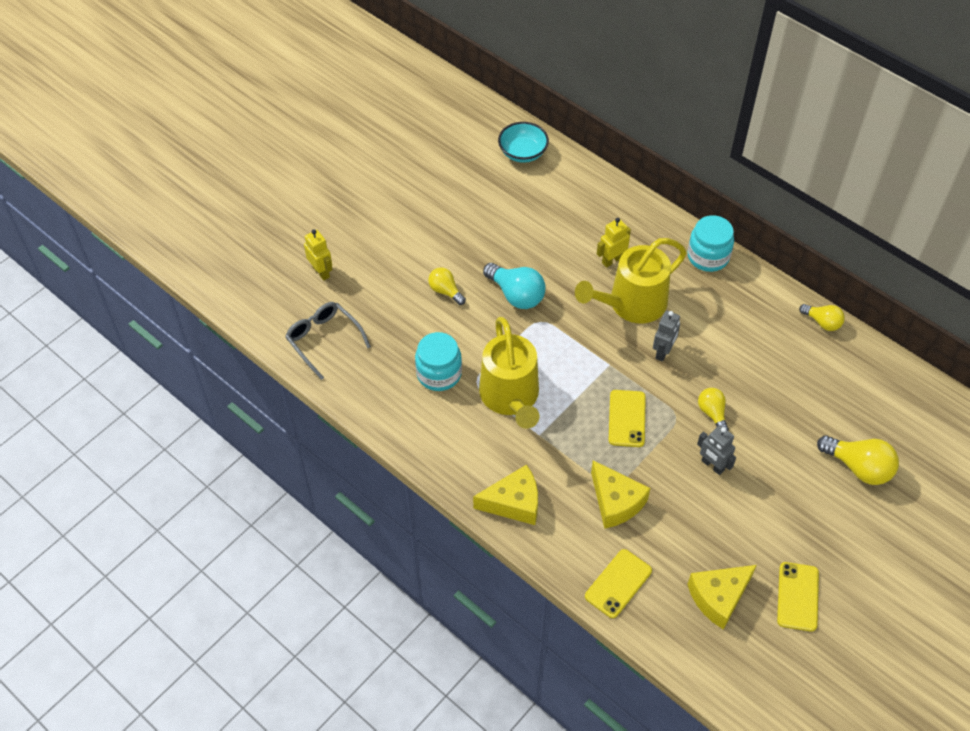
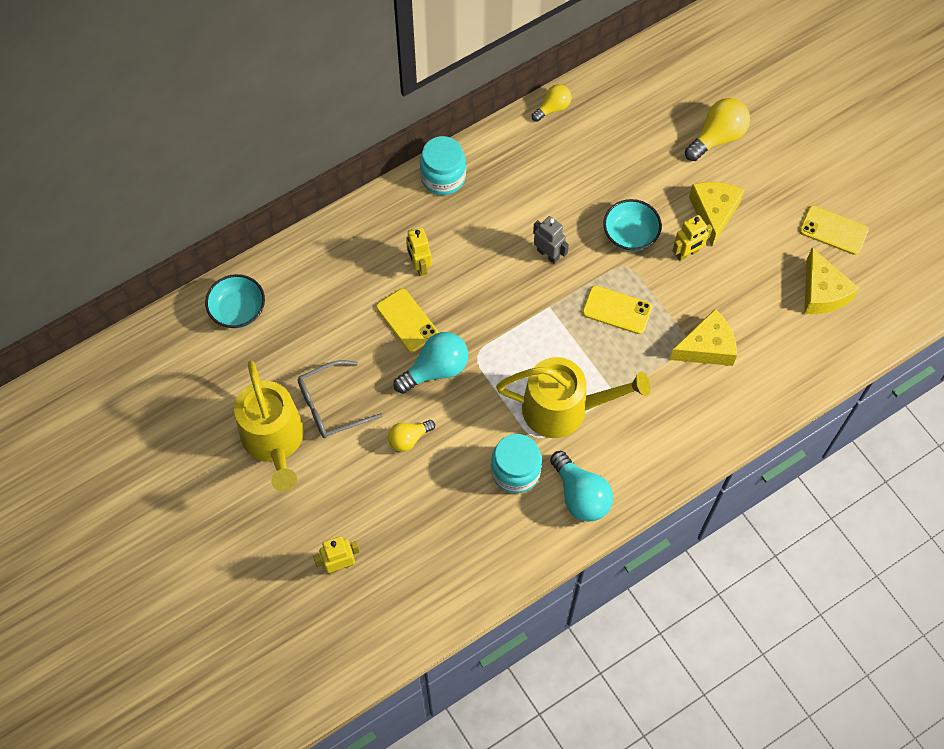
camera: 75 degrees left, 10 degrees up
(323, 340) = (437, 581): grey glasses -> grey glasses (331, 405)
(430, 428) = (580, 495): none -> turquoise light bulb
(514, 503) = (687, 438): yellow cheese -> yellow cheese (713, 213)
(618, 583) = (792, 370): yellow phone -> yellow phone (407, 320)
(632, 304) = (481, 264): yellow watering can -> yellow watering can (274, 440)
(712, 413) = (630, 234): yellow light bulb -> turquoise bowl
(712, 465) = (687, 253): grey robot -> yellow robot

